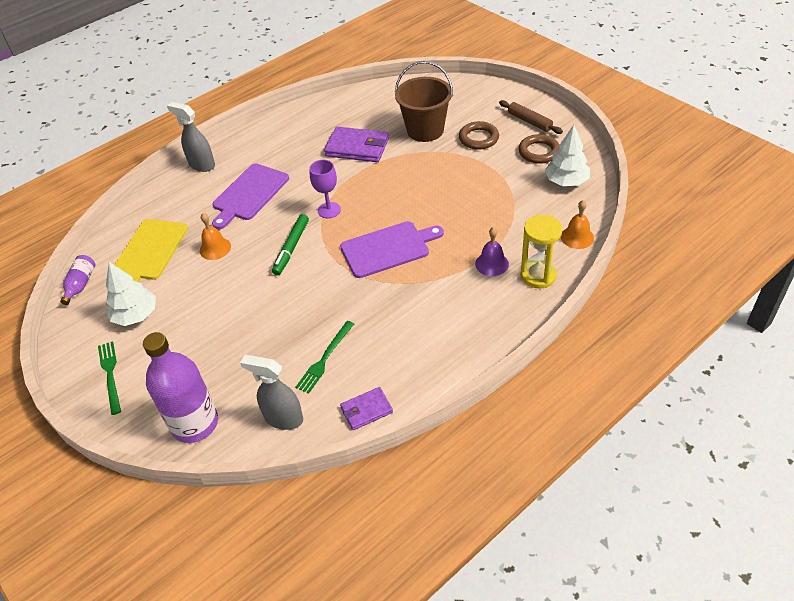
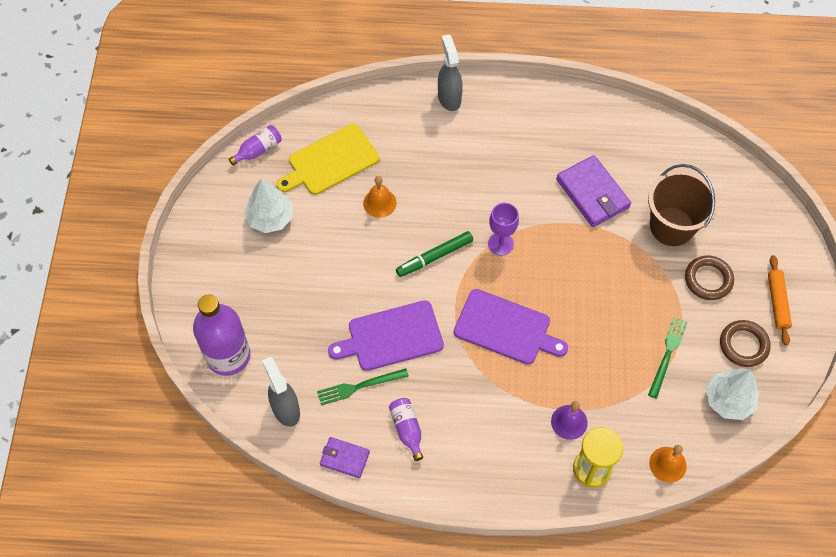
camera: 40 degrees right, 15 degrees up
(110, 375) = (211, 258): green fork -> green fork (667, 354)
(249, 194) = (456, 167): purple cutting board -> purple cutting board (391, 337)
(391, 355) = (407, 429): none -> purple bottle
(529, 121) = (777, 302): brown rolling pin -> orange rolling pin

